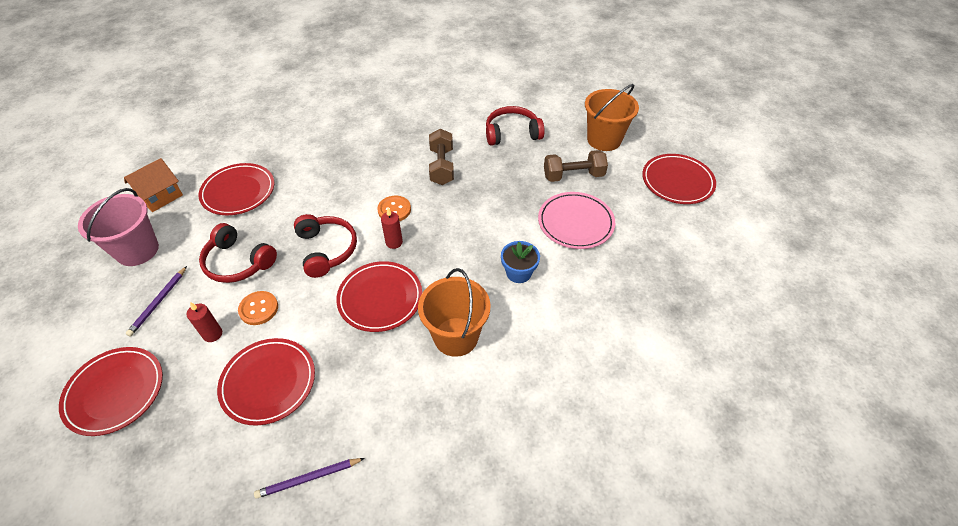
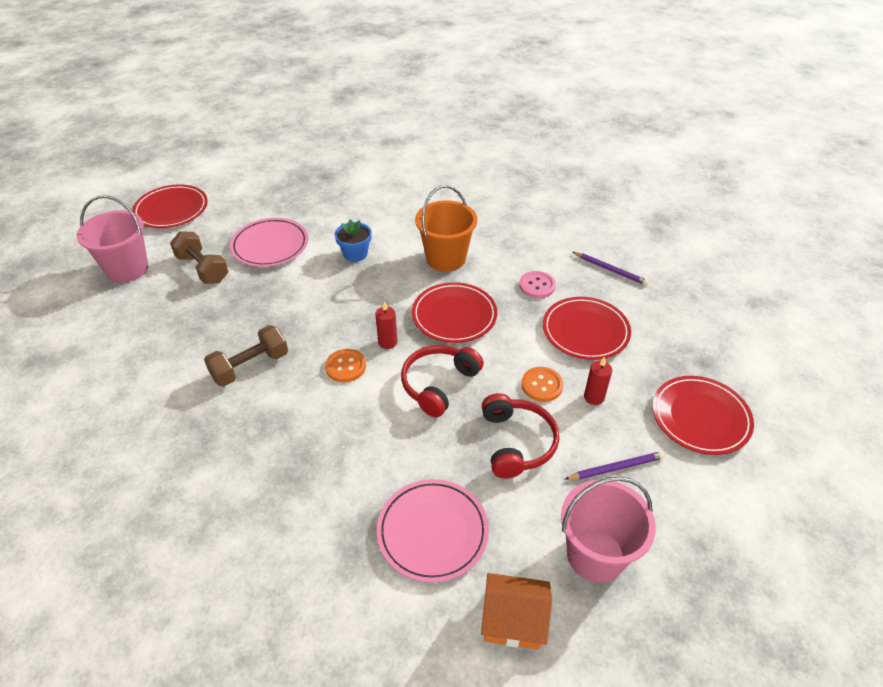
camera: 125 degrees left, 5 degrees down
(238, 192) = (432, 532): red plate -> pink plate
(354, 387) = (537, 286): none -> pink button
(512, 133) = (152, 338): red headphones -> none
(604, 140) = (127, 269): orange bucket -> pink bucket

